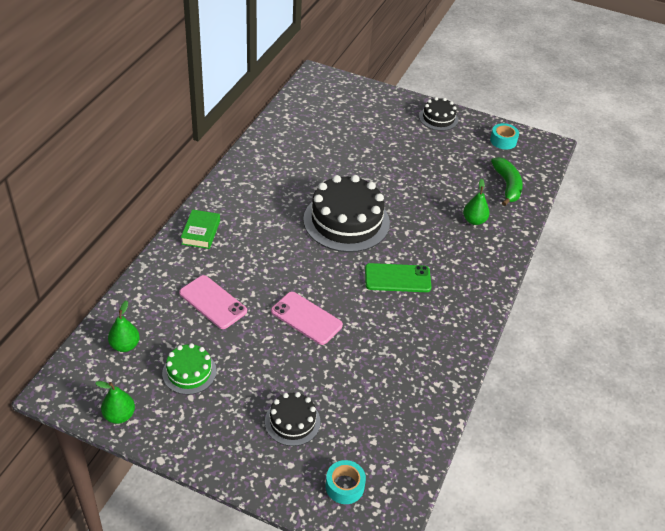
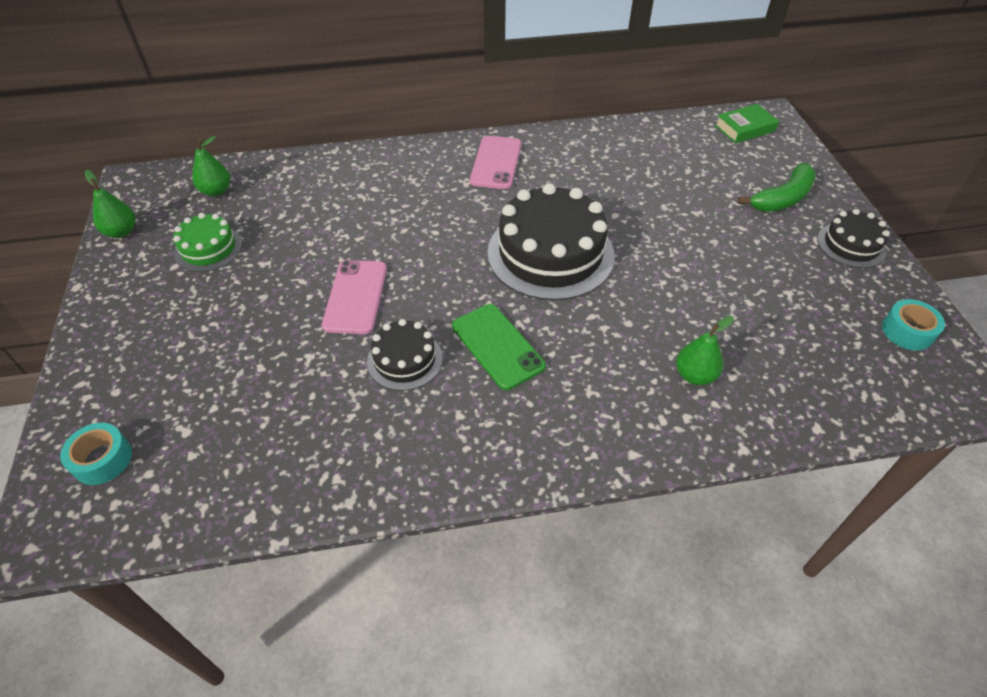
camera: 60 degrees right, 5 degrees up
(201, 232) = (416, 161): green book -> green book (744, 128)
(213, 302) = (321, 216): pink phone -> pink phone (496, 163)
(292, 421) = (183, 362): black cake -> black cake (404, 359)
(507, 186) = (816, 380): green banana -> green banana (782, 198)

